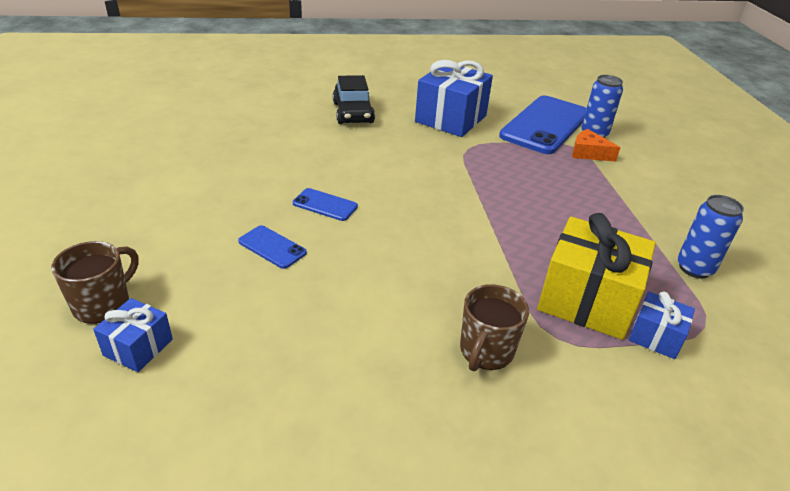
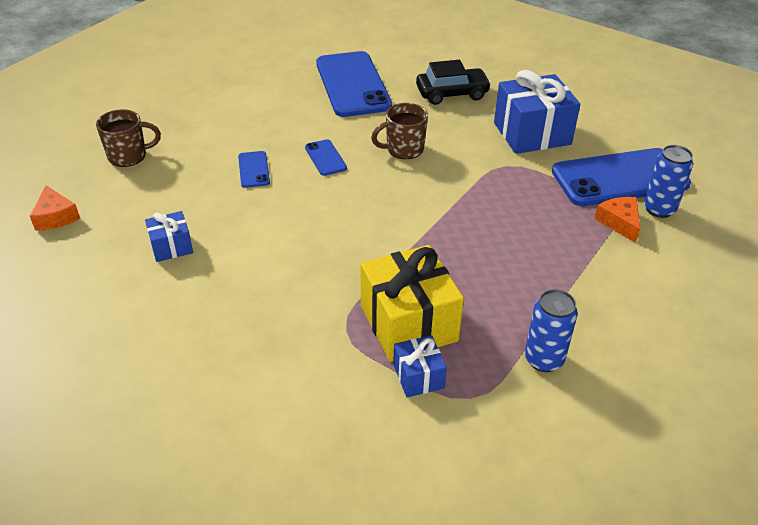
camera: 45 degrees right, 5 degrees up
(93, 427) = (55, 217): none -> orange cheese
(138, 347) = (116, 189): blue gift -> blue gift (171, 247)
(259, 136) = (352, 84): none -> blue phone
(353, 113) = (452, 93): black car -> black car turned 135 degrees counterclockwise
(486, 351) = (287, 307): brown mug -> brown mug (403, 149)

